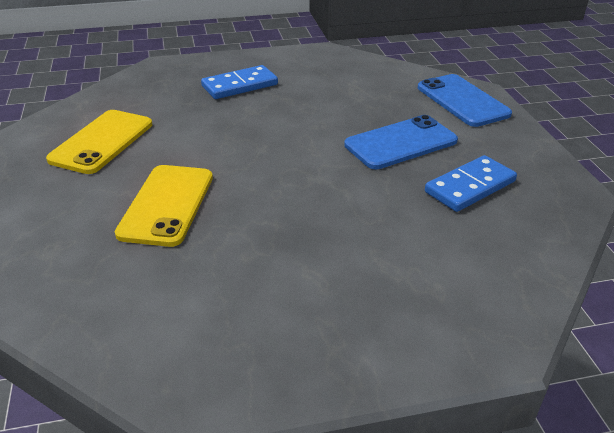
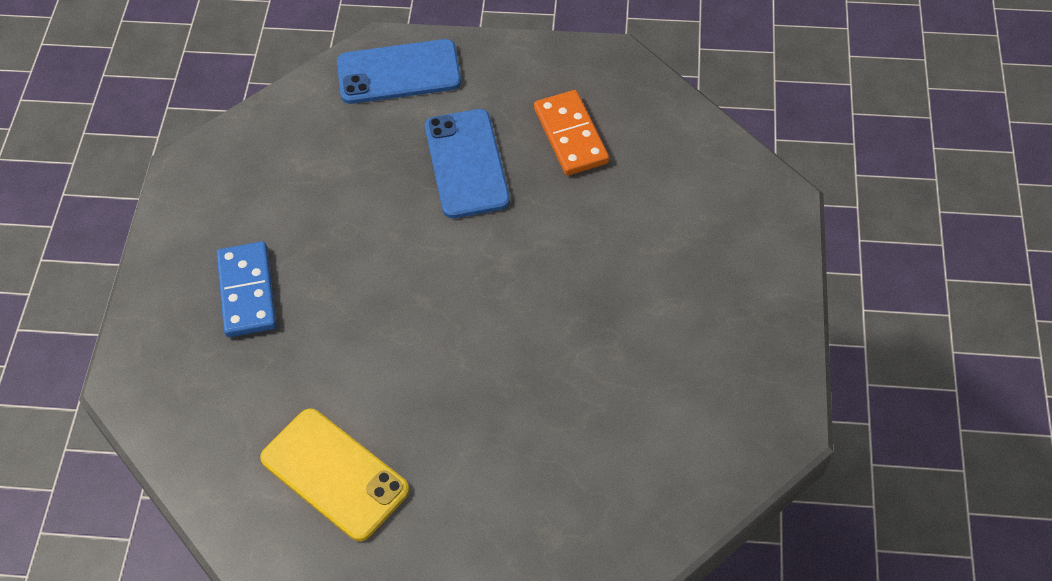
camera: 70 degrees left, 20 degrees up
(166, 205) = (505, 414): yellow phone -> none
(470, 187) = (571, 135): blue domino -> orange domino

